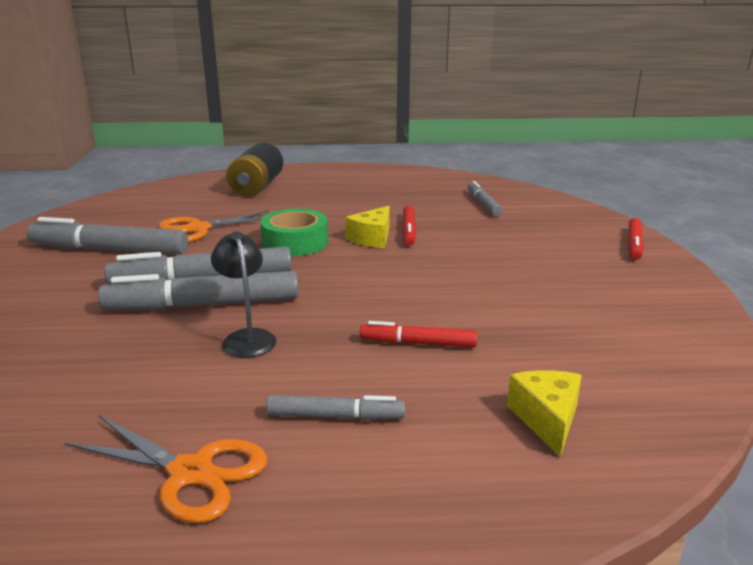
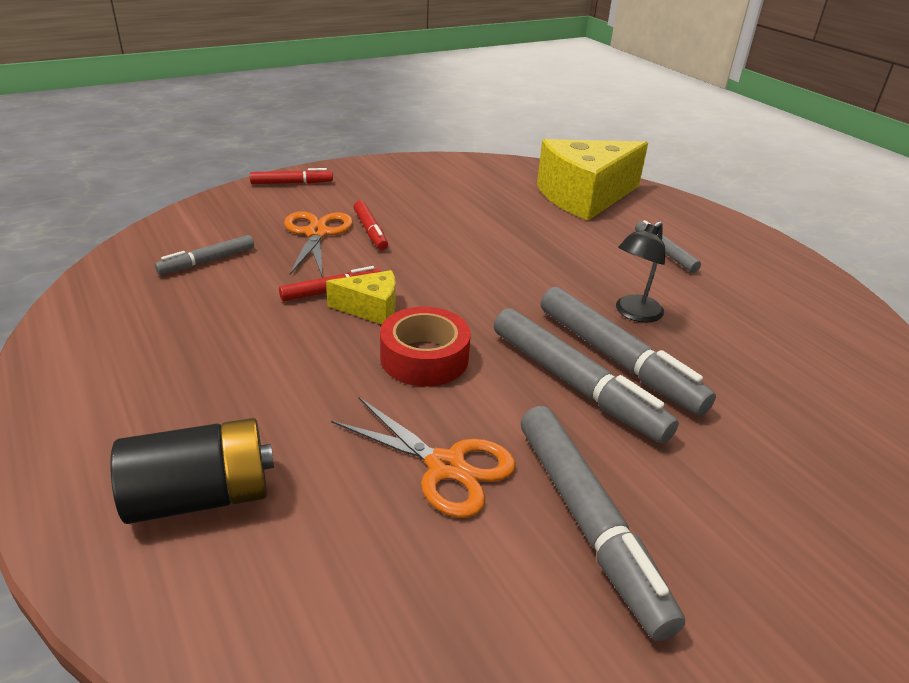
camera: 120 degrees left, 10 degrees up
(190, 473) = (766, 281): orange scissors -> orange scissors (316, 233)
(295, 242) = (424, 358): green tape -> red tape
(418, 343) = (554, 243): red marker -> red marker (370, 231)
(547, 419) = (584, 197): yellow cheese -> yellow cheese, size x2.13

